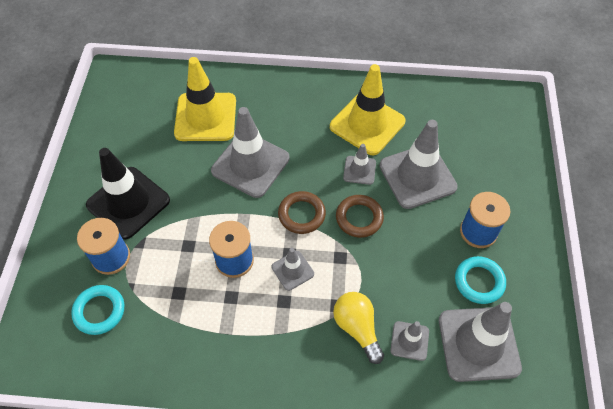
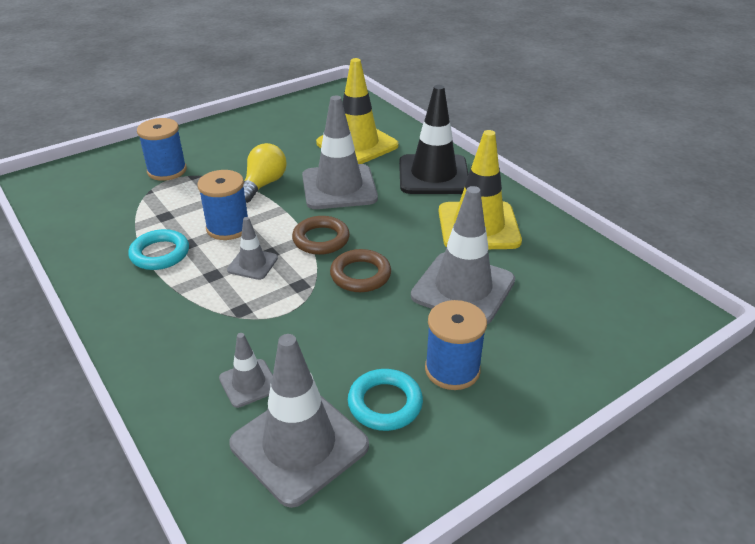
camera: 50 degrees right, 20 degrees down
(99, 311) = (111, 190): turquoise ring -> turquoise ring (160, 254)
(128, 202) = (227, 153): black traffic cone -> black traffic cone (433, 175)
(357, 328) = (228, 337): yellow light bulb -> yellow light bulb (263, 184)
(359, 170) = (417, 248): grey traffic cone -> none

